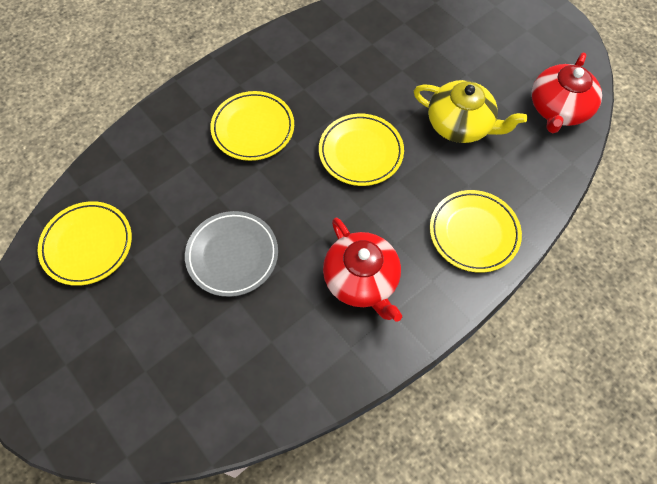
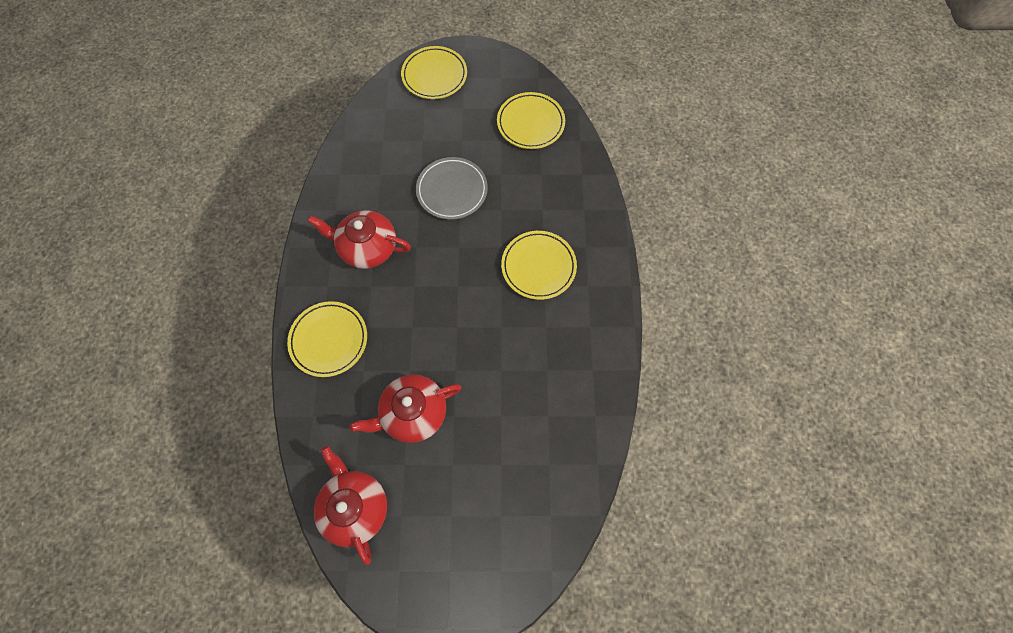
camera: 130 degrees right, 5 degrees up
(361, 152) = (455, 321): yellow plate -> yellow plate (434, 75)
(460, 124) = (413, 413): yellow teapot -> red teapot

